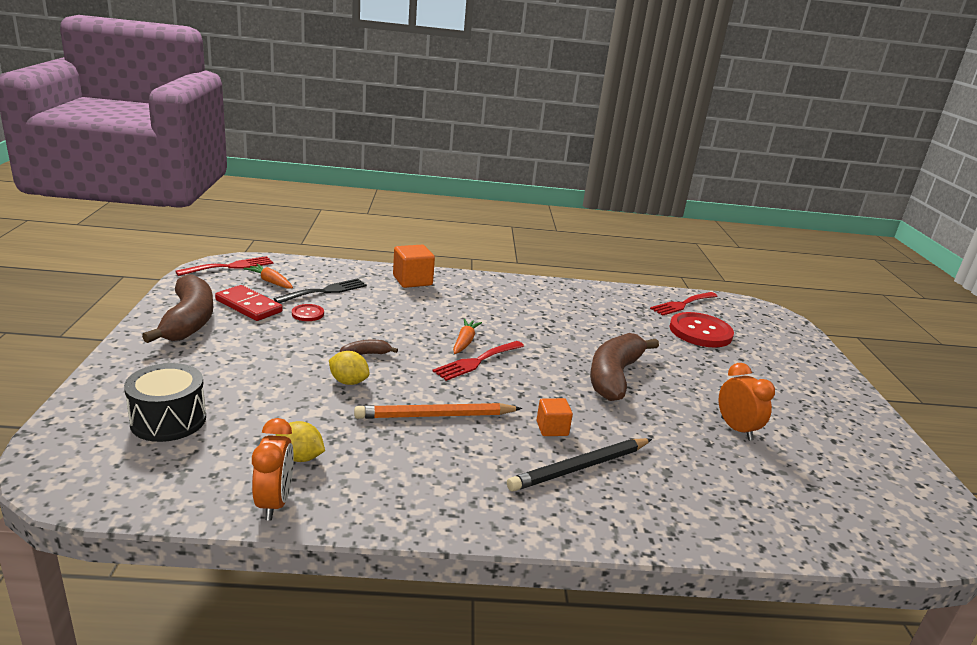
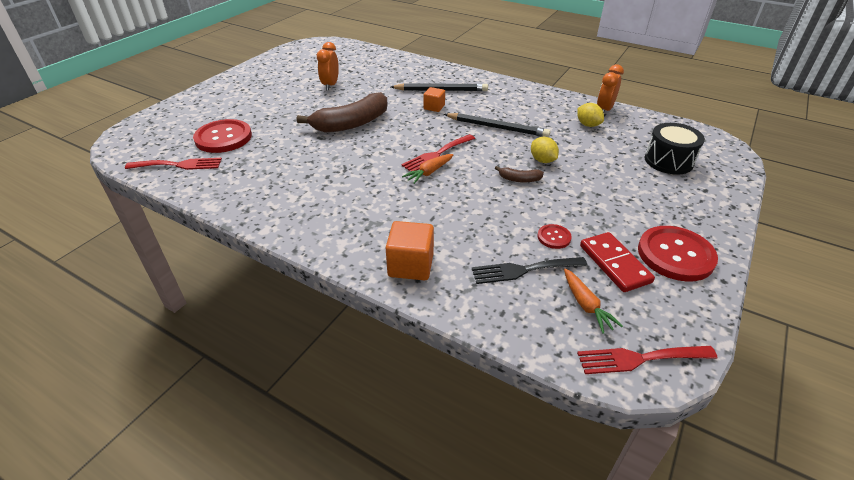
camera: 145 degrees left, 15 degrees up
(189, 321) = (675, 255): brown banana -> red button
(435, 416) = (497, 128): orange pencil -> black pencil
(476, 361) = (436, 154): red fork -> red fork turned 150 degrees clockwise

